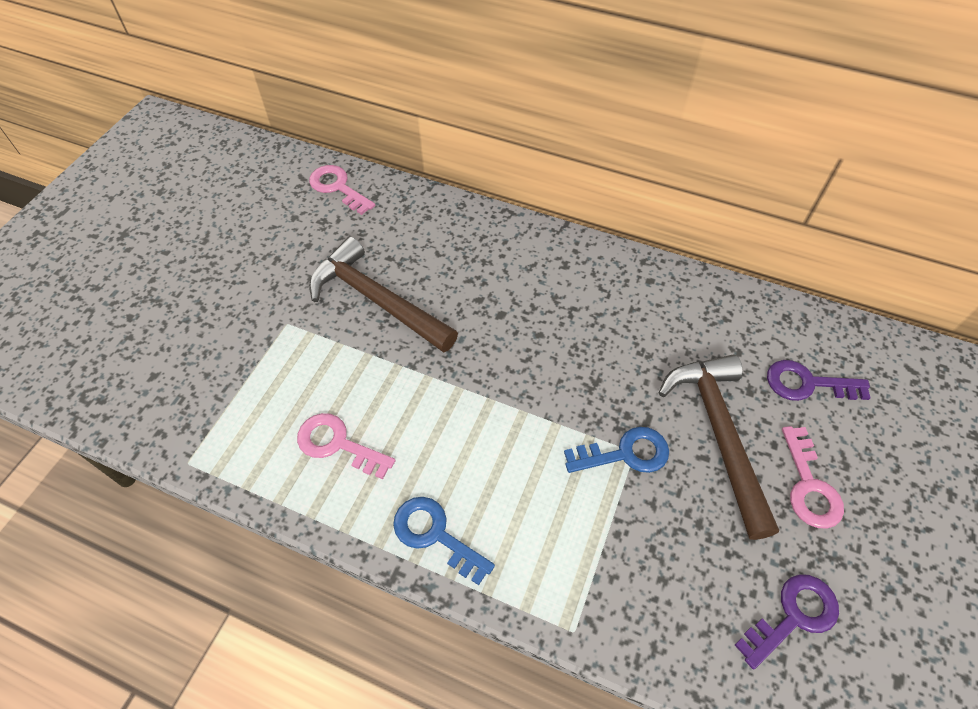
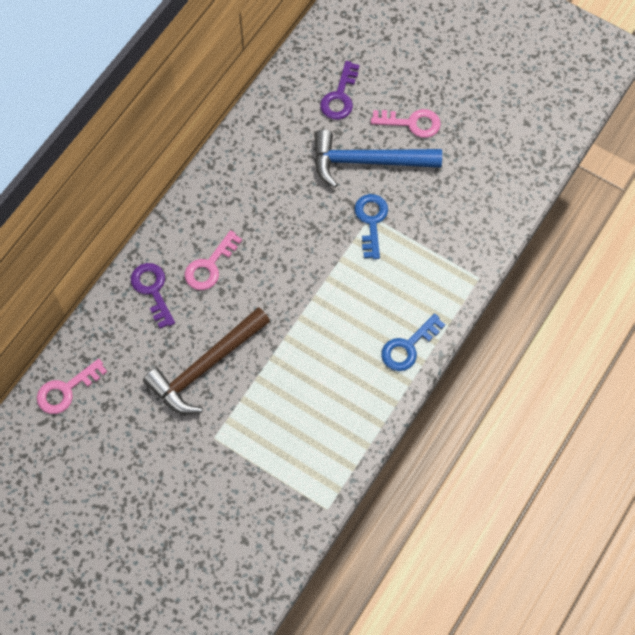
camera: 80 degrees left, 10 degrees up
(338, 444) = (331, 403): pink key -> pink key (210, 266)
(719, 435) = (368, 162): brown hammer -> blue hammer
(793, 616) = (487, 161): purple key -> purple key (152, 290)

